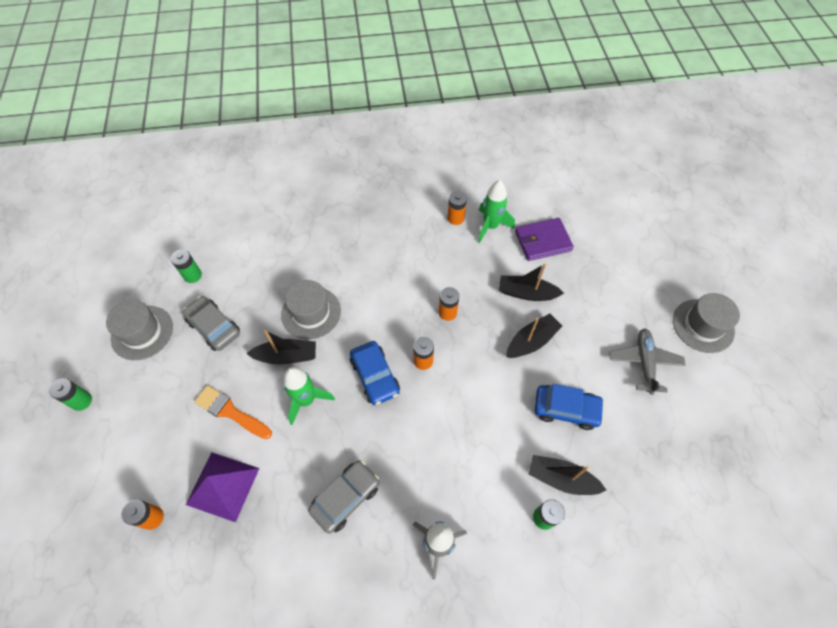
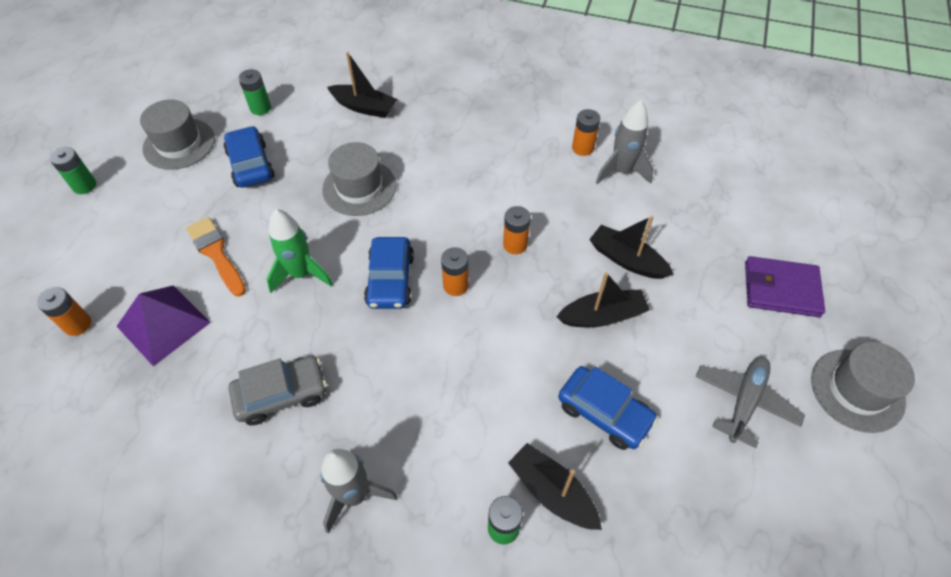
camera: 25 degrees right, 5 degrees down
(214, 327) = (251, 165): grey car -> blue car
(287, 356) = (307, 221): black boat -> black boat (364, 107)
(490, 226) = (621, 171): green rocket -> grey rocket
(542, 241) = (680, 209): purple wallet -> purple wallet (781, 289)

